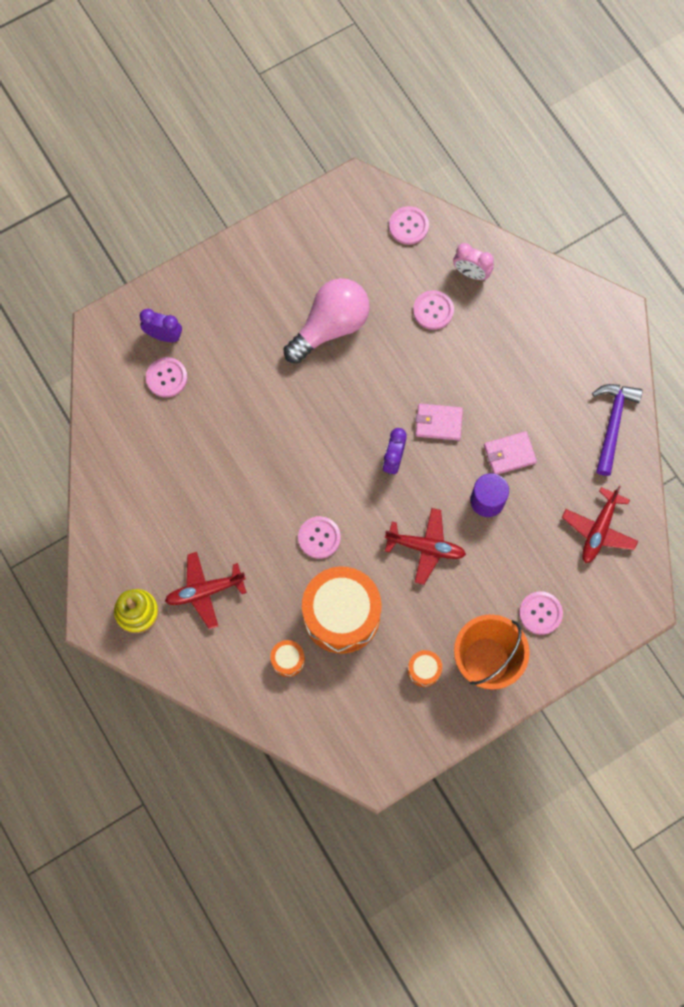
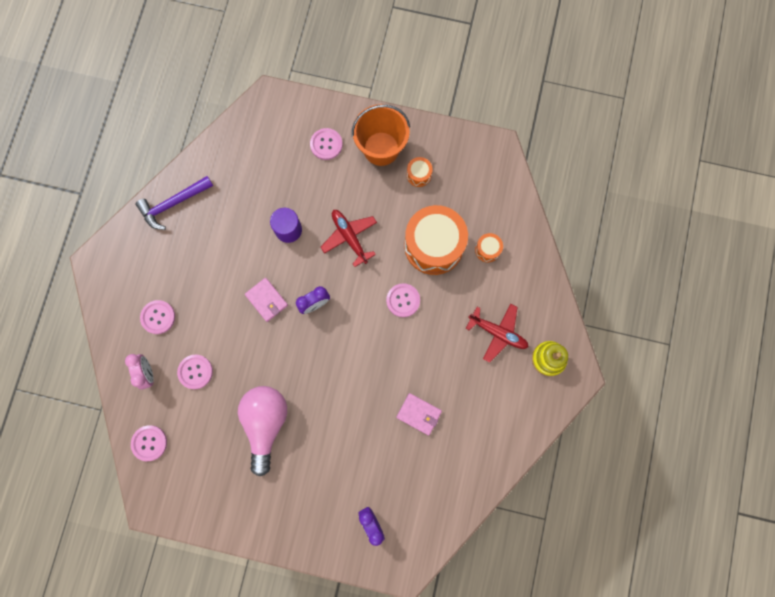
camera: 135 degrees left, 5 degrees up
(166, 378) = (397, 491): pink button -> pink button (158, 317)
(330, 327) = (265, 424): pink light bulb -> pink light bulb turned 90 degrees clockwise
(509, 454) = (247, 243): pink wallet -> pink wallet (419, 414)
(598, 530) = (247, 156): red plane -> none

